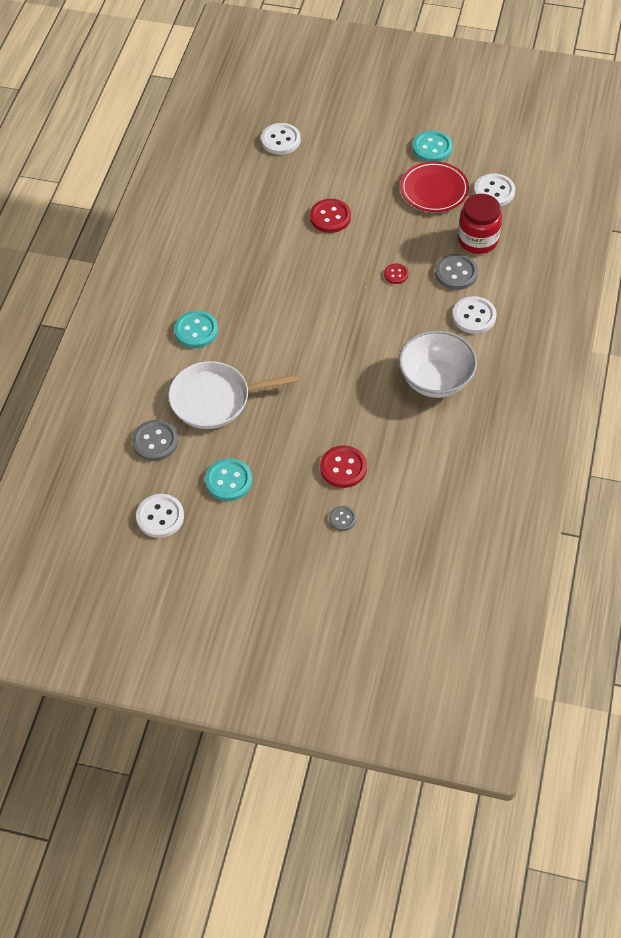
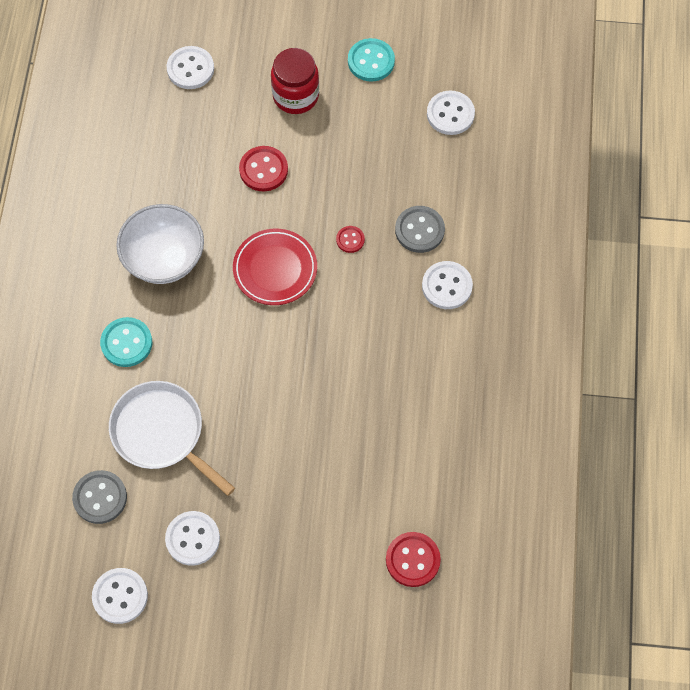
camera: 10 degrees left, 10 degrees up
(214, 399) = (161, 433): white pan -> white pan turned 60 degrees clockwise
(228, 481) = (192, 539): turquoise button -> white button
(342, 519) = (329, 572): grey button -> none
(343, 468) = (322, 505): red button -> red button (412, 560)
(434, 190) = (380, 119): red plate -> red plate (275, 269)
(436, 380) = (413, 376): white bowl -> white bowl (164, 258)
(478, 240) = (439, 182): red jar -> red jar (295, 96)

